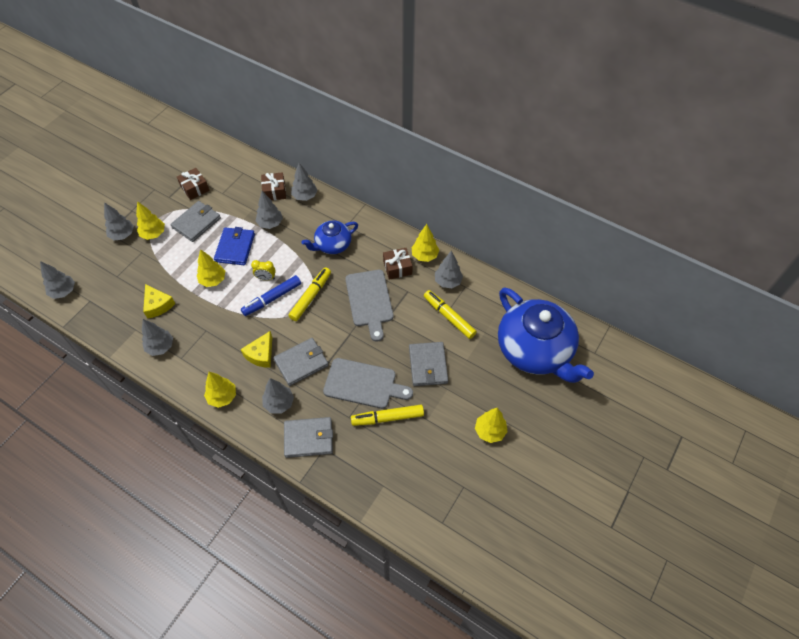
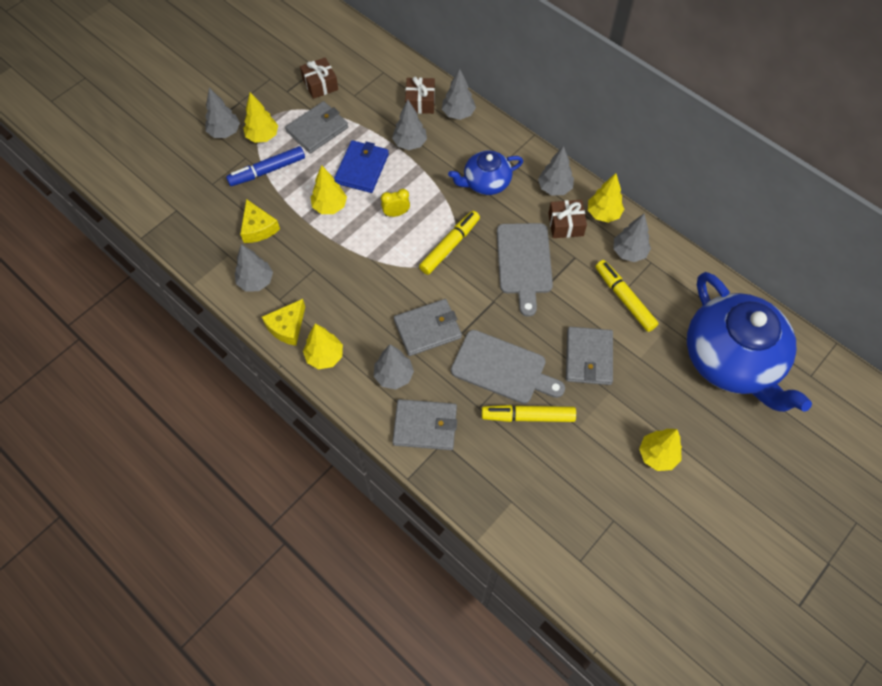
camera: 10 degrees right, 5 degrees up
(64, 291) = (146, 194): grey tree -> grey tree (554, 188)
(261, 354) = (378, 310): yellow cheese -> yellow cheese (287, 327)
(266, 278) = (396, 213): yellow clock -> yellow clock turned 150 degrees clockwise
(272, 298) = (401, 241): blue marker -> blue marker (268, 171)

